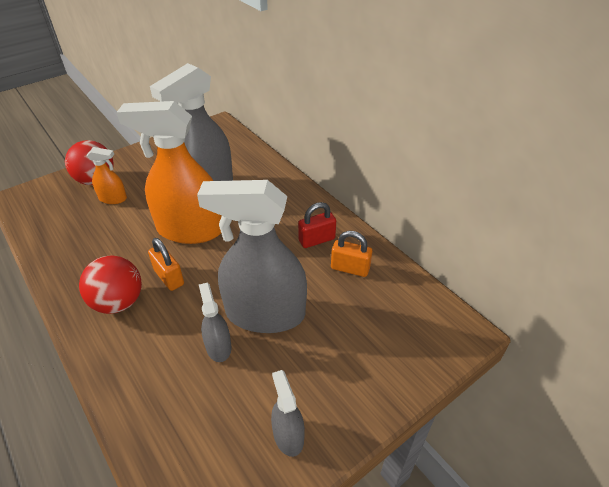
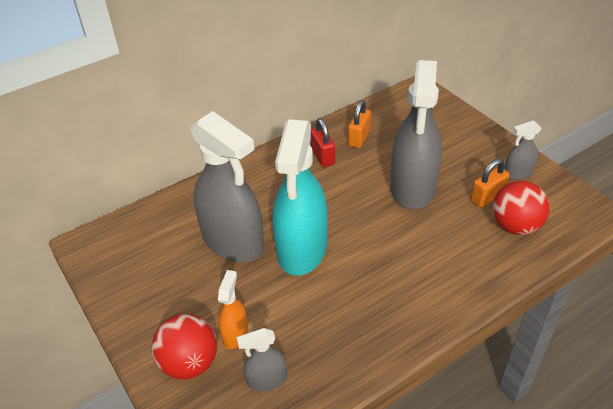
camera: 85 degrees left, 0 degrees up
(118, 302) = (407, 293): red ball -> red ball (515, 226)
(169, 277) = (372, 257): orange padlock -> orange padlock (487, 197)
(190, 230) = (302, 249): orange spray bottle -> turquoise spray bottle
(218, 347) = (450, 214): grey spray bottle -> grey spray bottle (266, 380)

